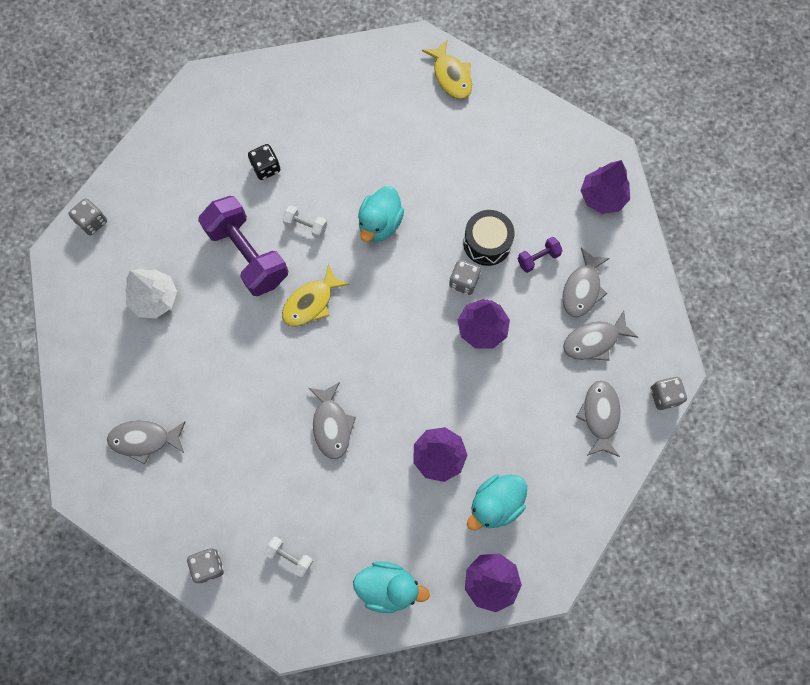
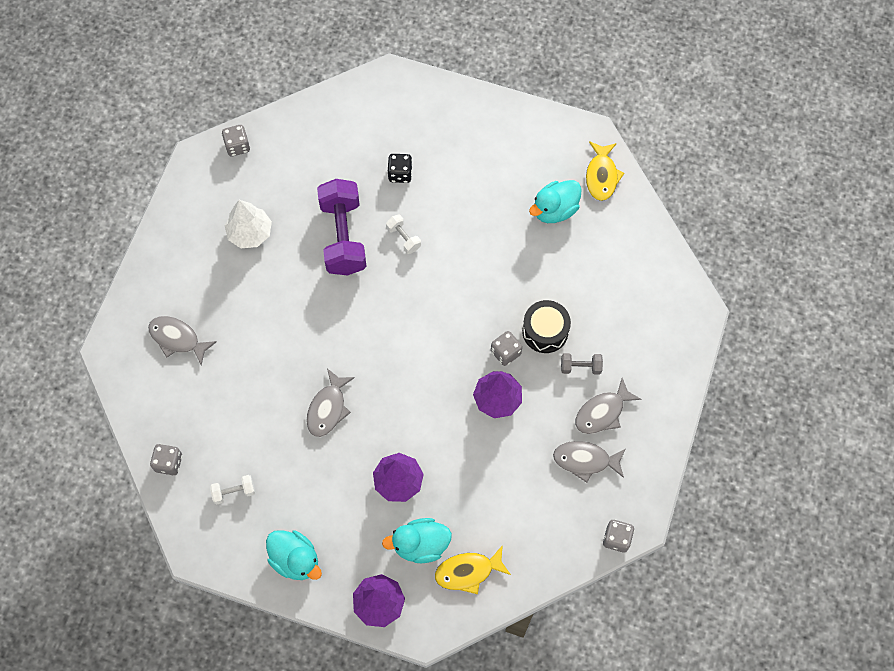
camera: 30 degrees right, 5 degrees down
(290, 557) = (234, 492): white dumbbell -> white dumbbell turned 75 degrees counterclockwise
(311, 302) = (370, 302): yellow fish -> yellow fish (468, 572)
(380, 224) = (465, 268): turquoise duck -> turquoise duck (554, 210)
(538, 258) = (580, 367): purple dumbbell -> grey dumbbell
(600, 416) = (551, 524): grey fish -> none
(602, 197) = (669, 345): purple tree -> none

